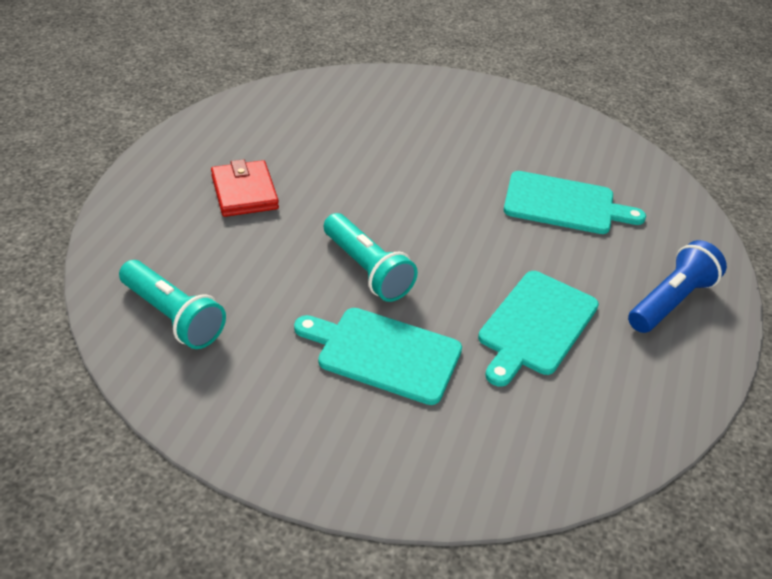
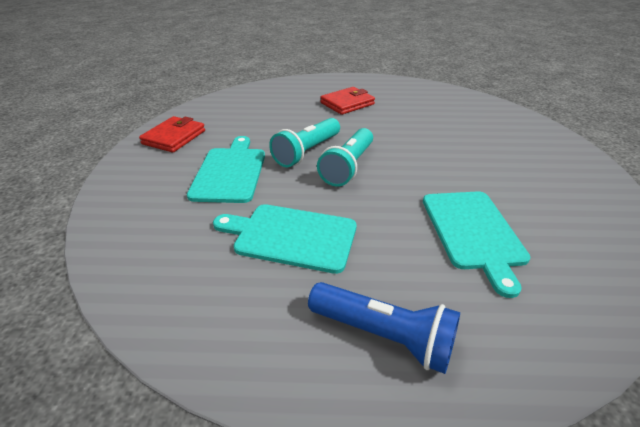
camera: 75 degrees right, 5 degrees down
(173, 317) = (233, 108): turquoise flashlight -> turquoise flashlight (348, 167)
(242, 406) = (174, 137): none -> red wallet

